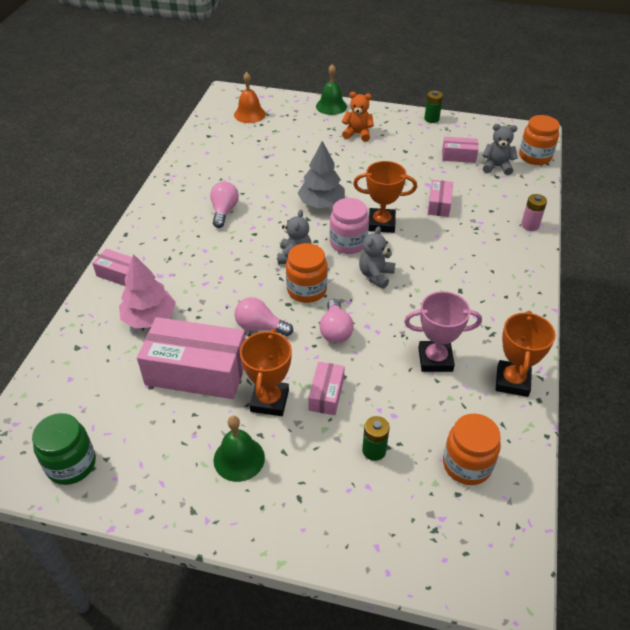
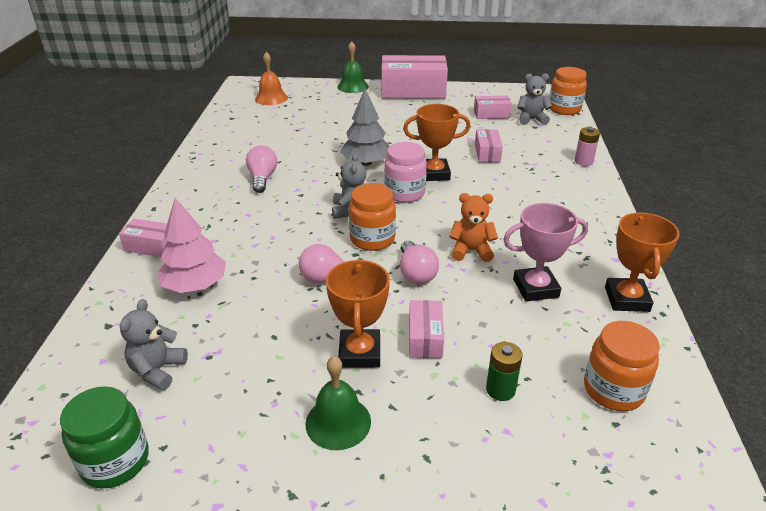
camera: 10 degrees left, 10 degrees down
(196, 371) = (263, 333): pink box -> pink box (413, 91)
(357, 134) = (386, 105): orange teddy bear -> orange teddy bear (471, 251)
(375, 275) = (443, 218): grey teddy bear -> grey teddy bear (158, 370)
(431, 119) = (454, 89): green battery -> none

